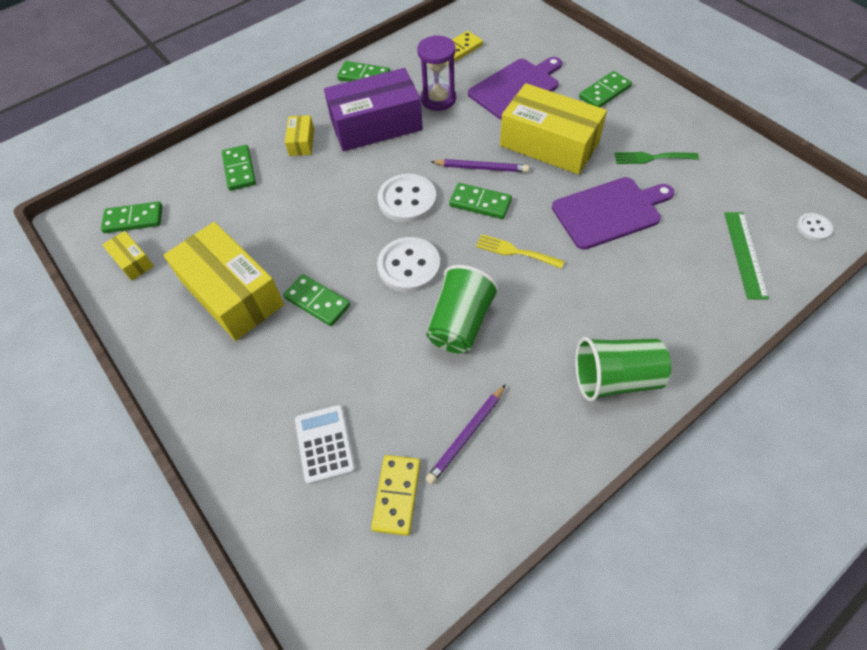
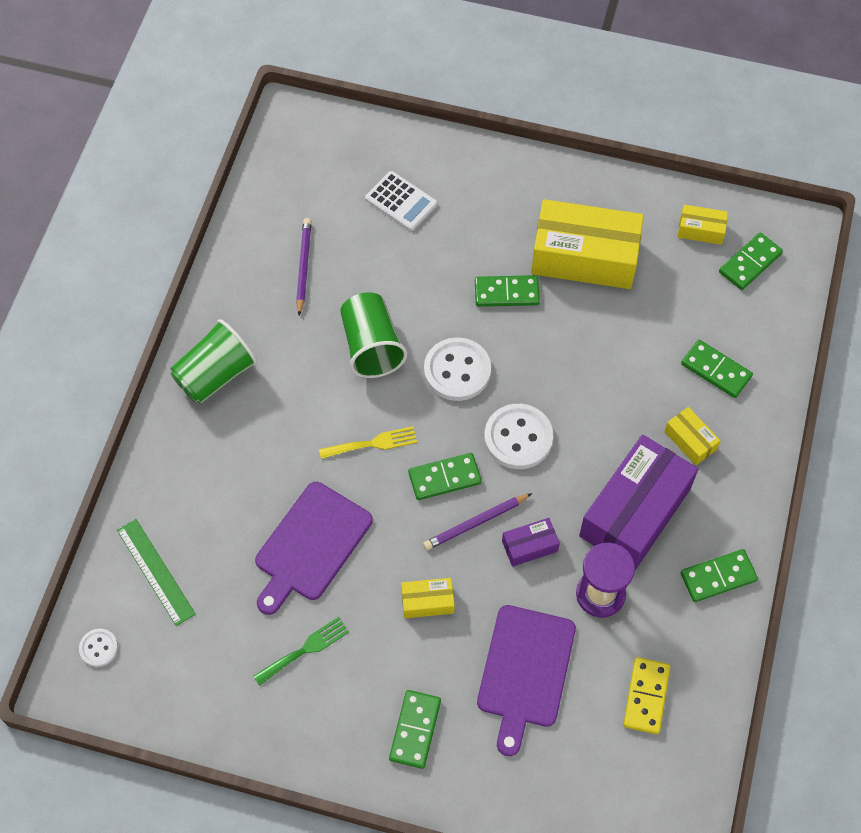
camera: 140 degrees right, 5 degrees up
(397, 495) = (323, 202): yellow domino -> none
(458, 140) = (529, 546): none -> purple box
(549, 144) = (427, 602): yellow box -> yellow box, size x0.45

